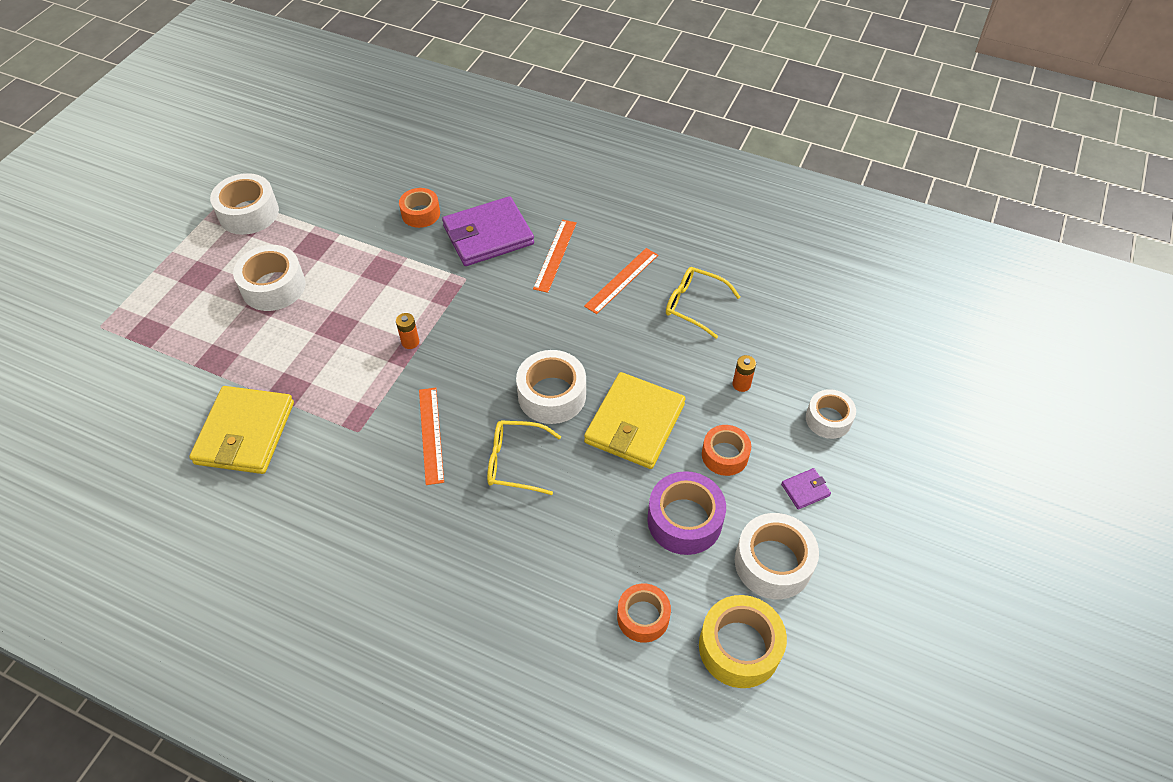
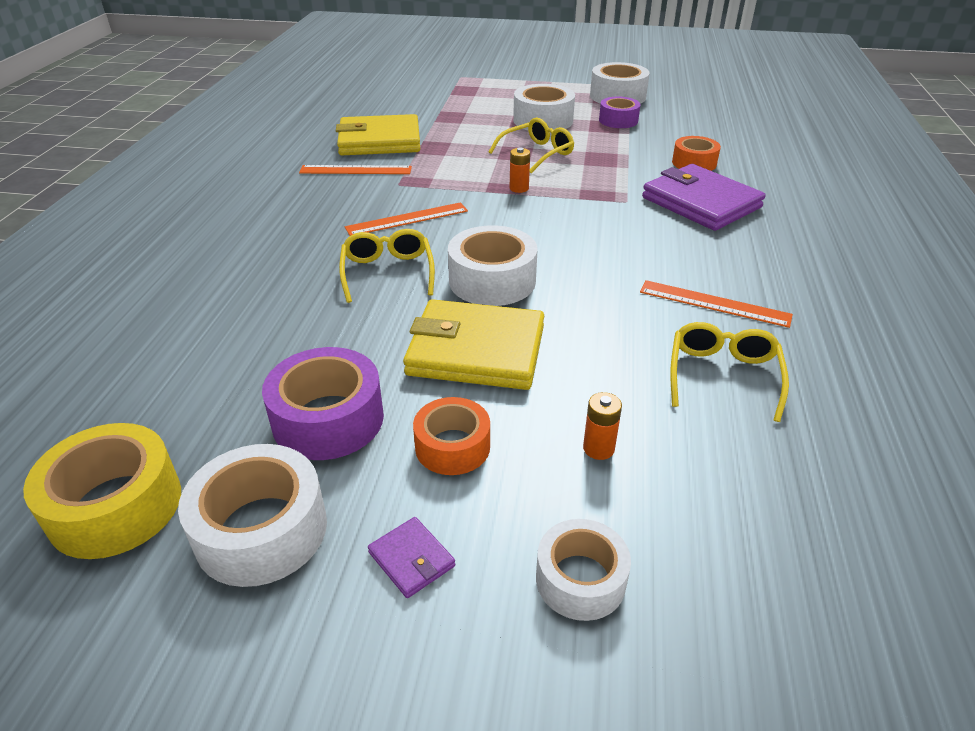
camera: 75 degrees right, 15 degrees down
(307, 232) = (618, 120): none -> purple tape
(346, 311) = (537, 153): none -> yellow glasses
(555, 255) = (711, 248): orange ruler -> orange ruler (356, 170)
(643, 617) = (176, 401): orange tape -> none

